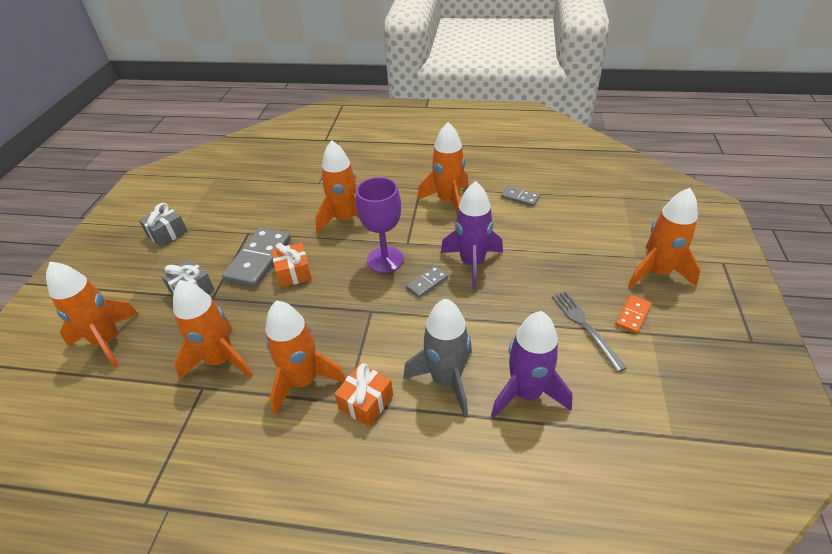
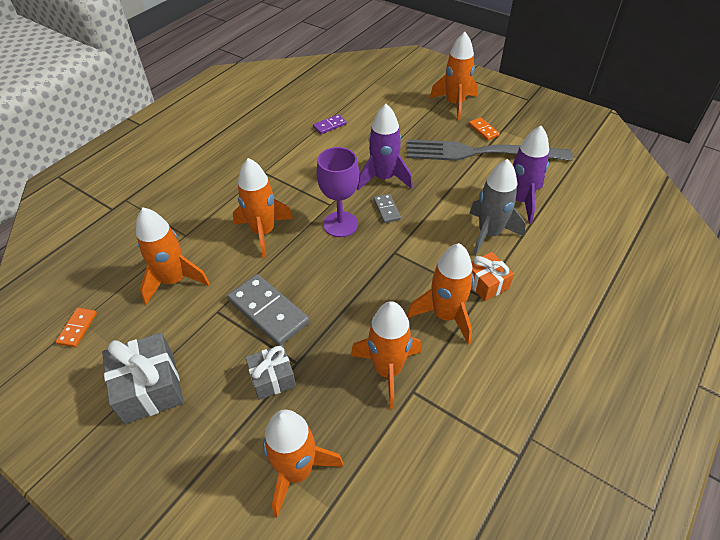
camera: 65 degrees left, 5 degrees up
(167, 233) = (149, 388): grey gift -> grey gift, size x1.58
(208, 180) = (77, 328): none -> orange domino
(294, 273) = (309, 289): orange gift -> none
(448, 201) = (298, 163): orange rocket -> orange rocket (174, 280)
(519, 197) = (330, 126): grey domino -> purple domino
(585, 327) = (480, 153): grey fork -> grey fork, size x2.07

